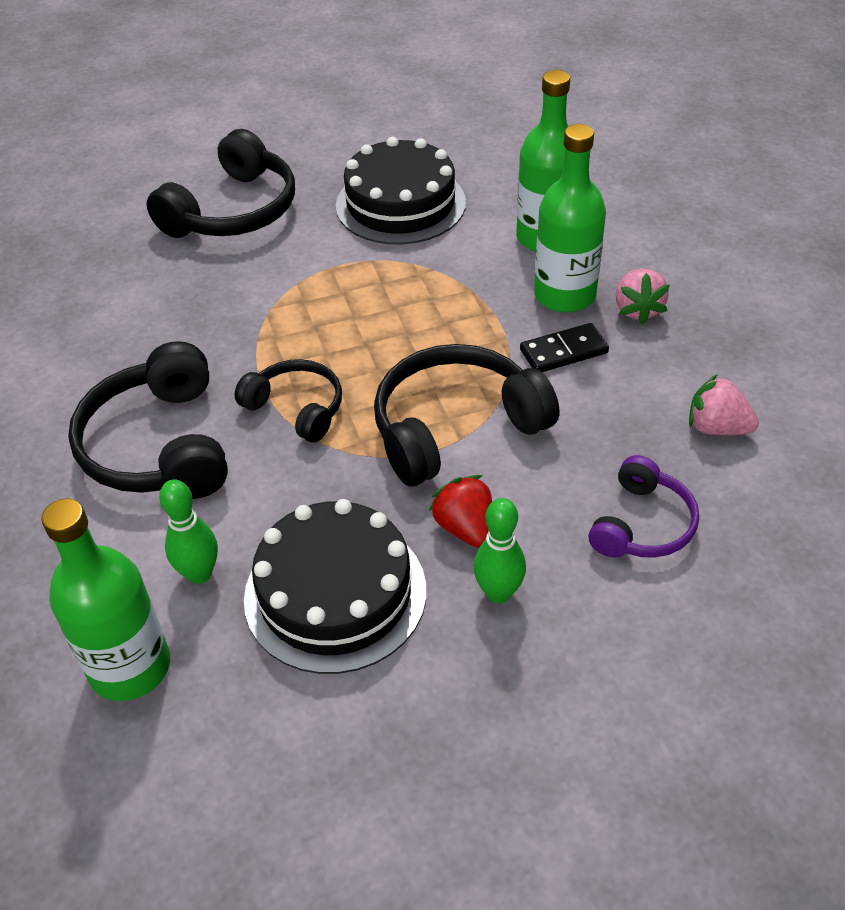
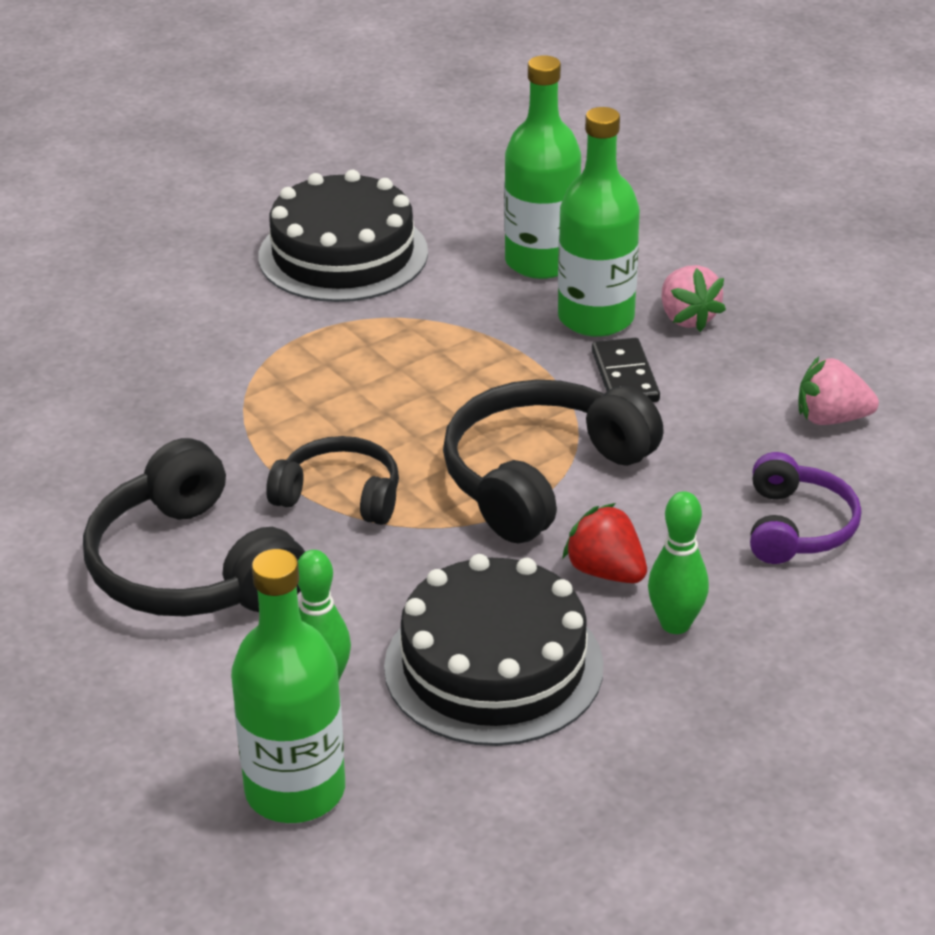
camera: 20 degrees left, 10 degrees down
(233, 211) = (129, 298): black headphones -> none
(564, 351) = (625, 376): black domino -> black domino turned 60 degrees counterclockwise

